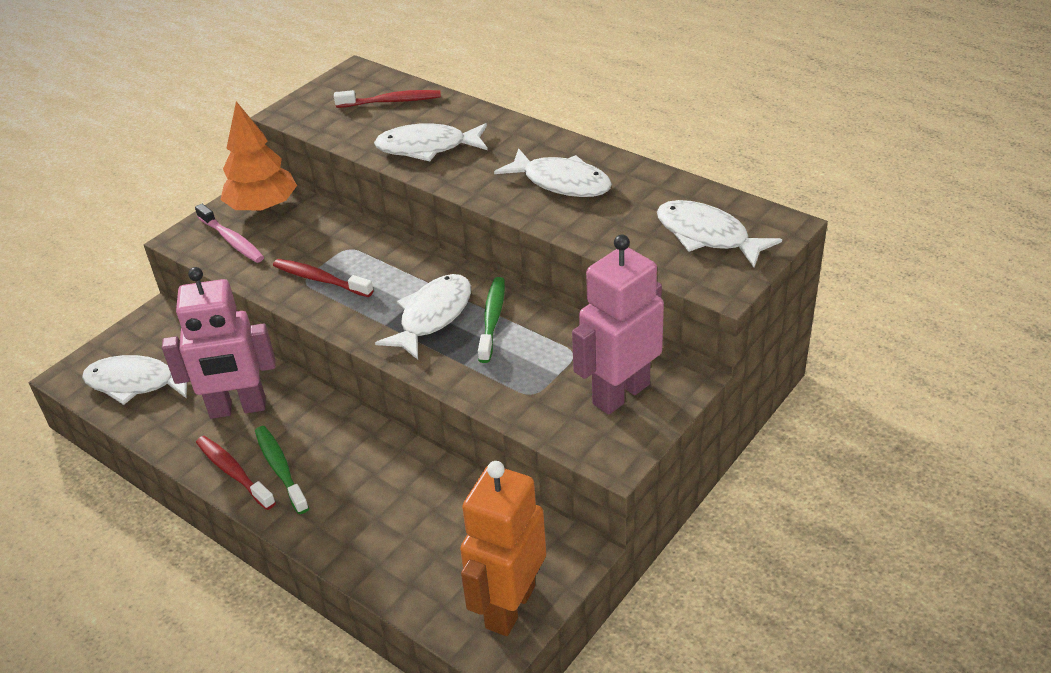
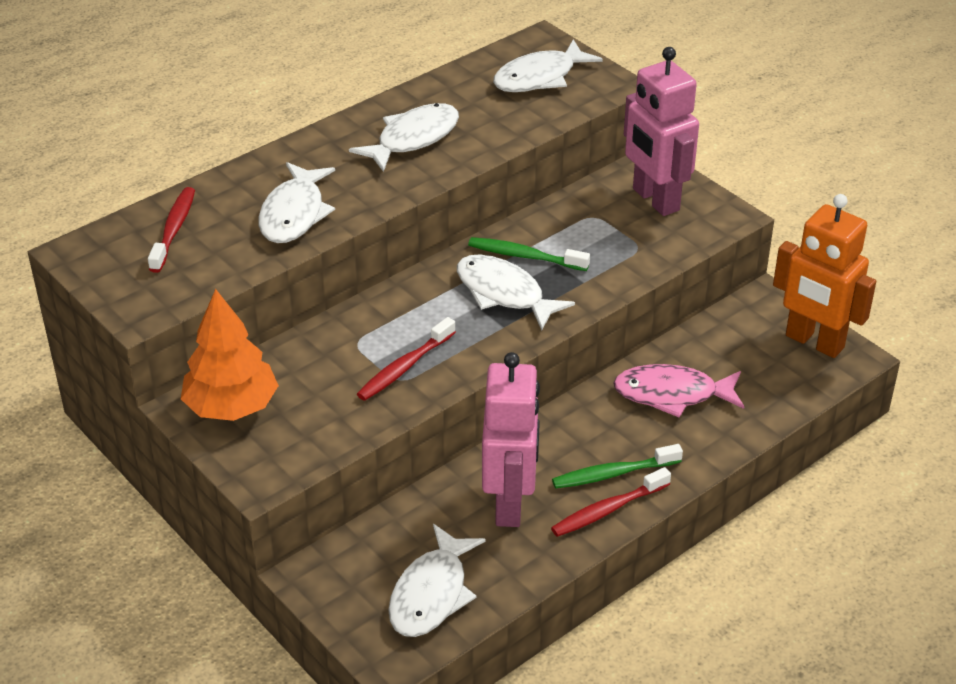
camera: 80 degrees left, 0 degrees up
(232, 240) = (289, 436): pink toothbrush -> none
(397, 495) = (672, 394): none -> pink fish

